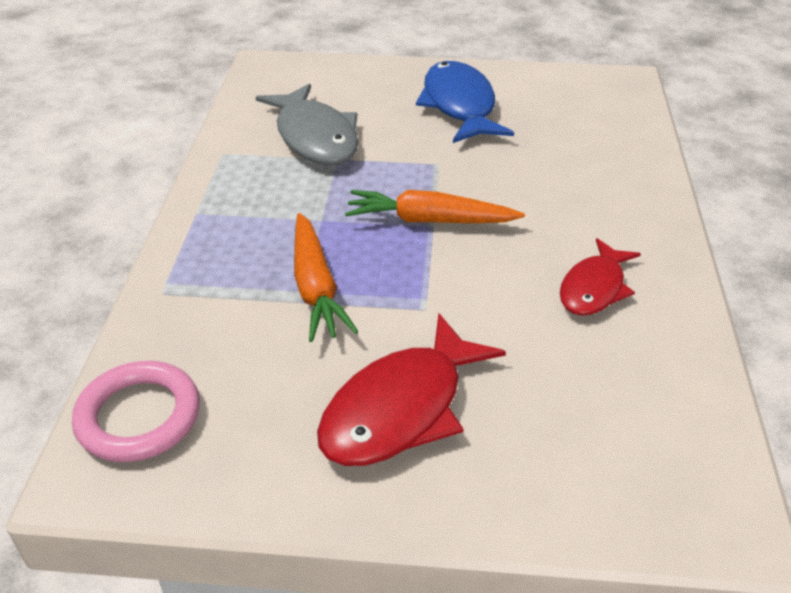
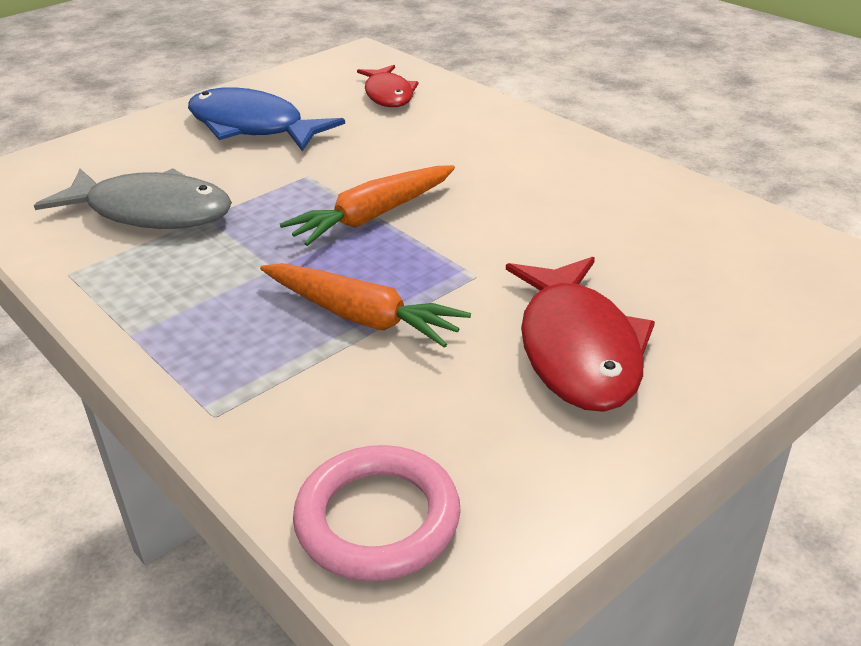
camera: 45 degrees left, 5 degrees down
(594, 288) = (568, 191): red fish -> red fish (388, 95)

